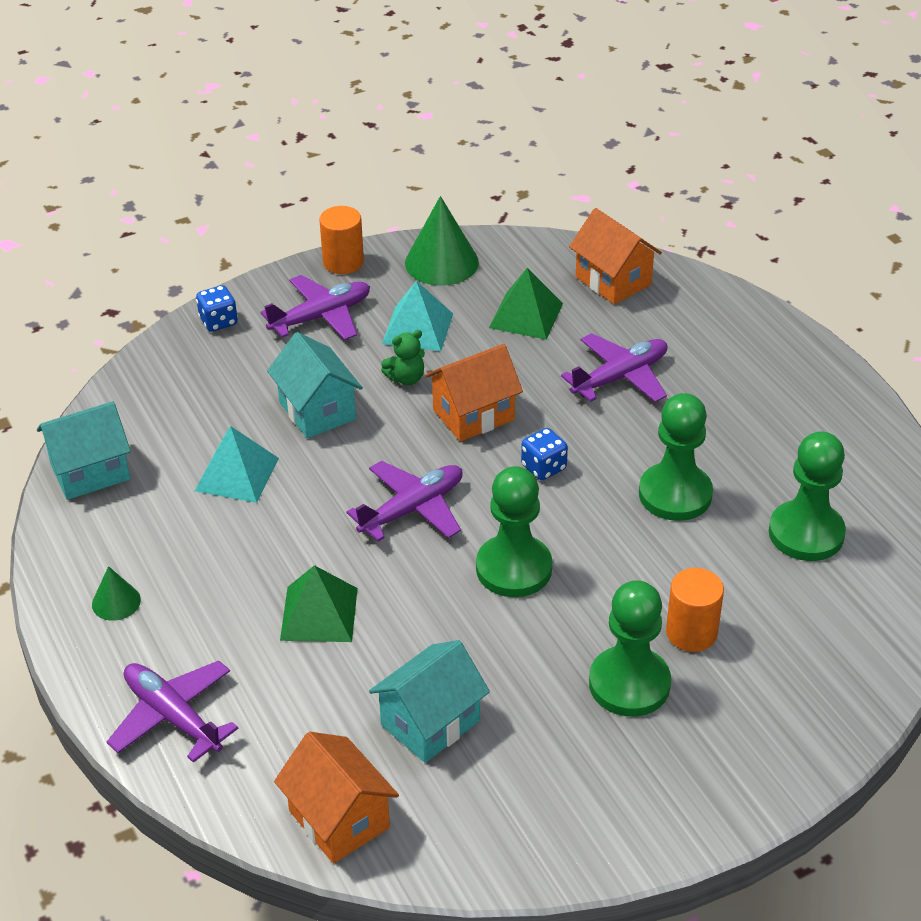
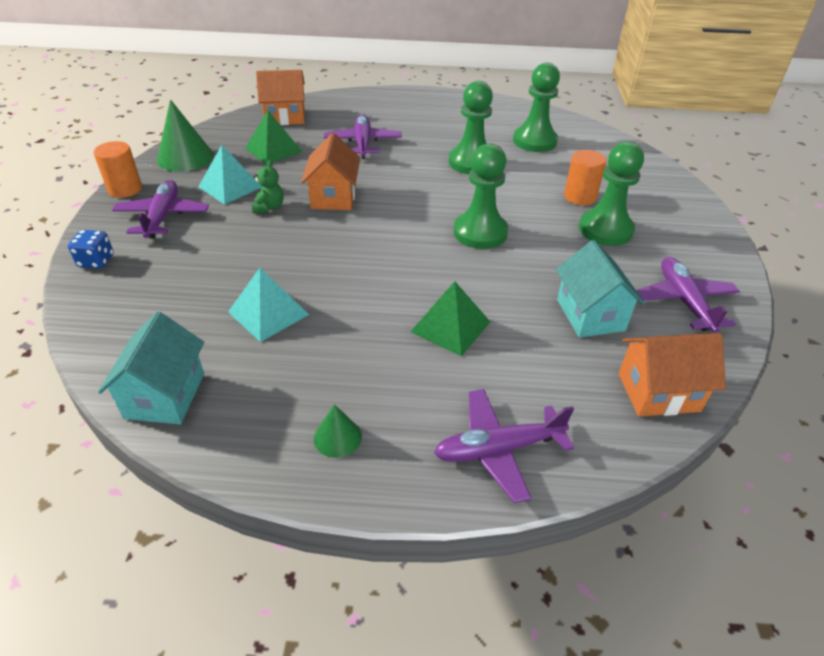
camera: 60 degrees left, 0 degrees up
(317, 411) = (251, 252): turquoise house -> none
(412, 509) = (390, 249): purple plane -> purple plane (684, 301)
(543, 467) = (406, 191): blue dice -> none

